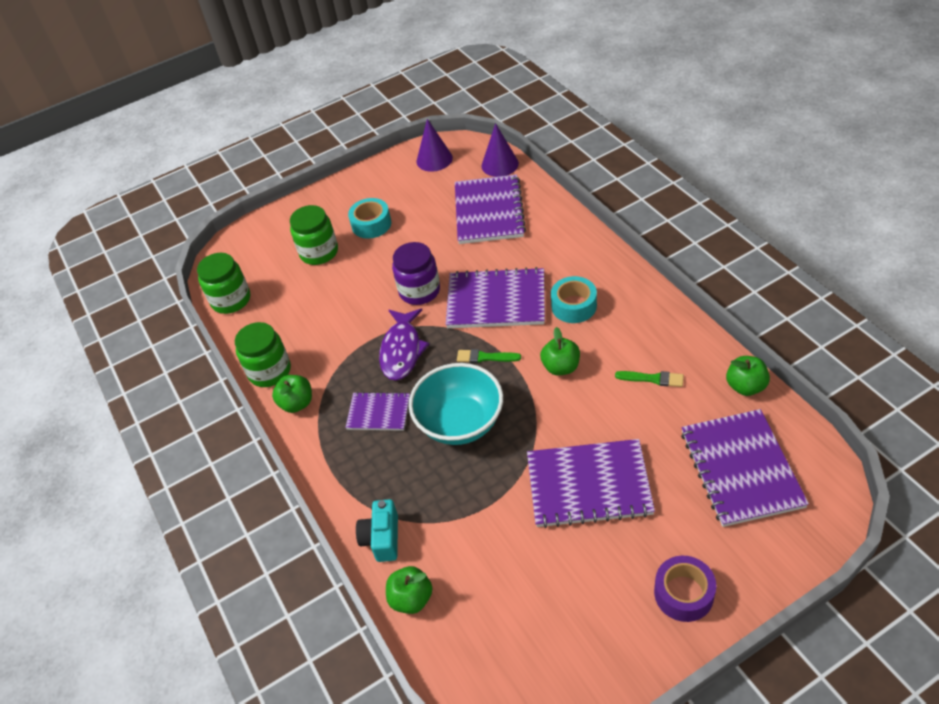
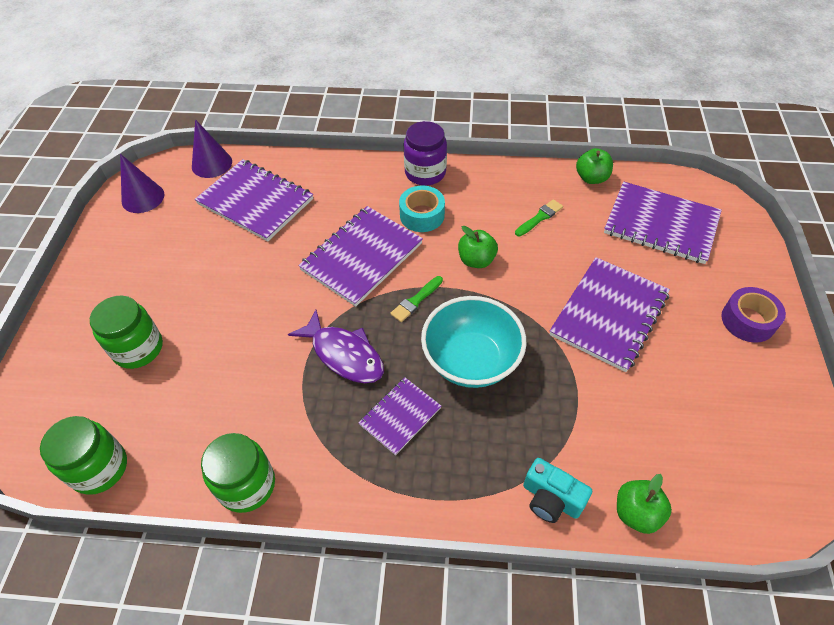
camera: 60 degrees left, 5 degrees up
(297, 403) = (317, 482): green apple -> none
(371, 224) = (159, 287): turquoise tape -> none
(419, 291) = (288, 300): purple jar -> purple jar (425, 173)

